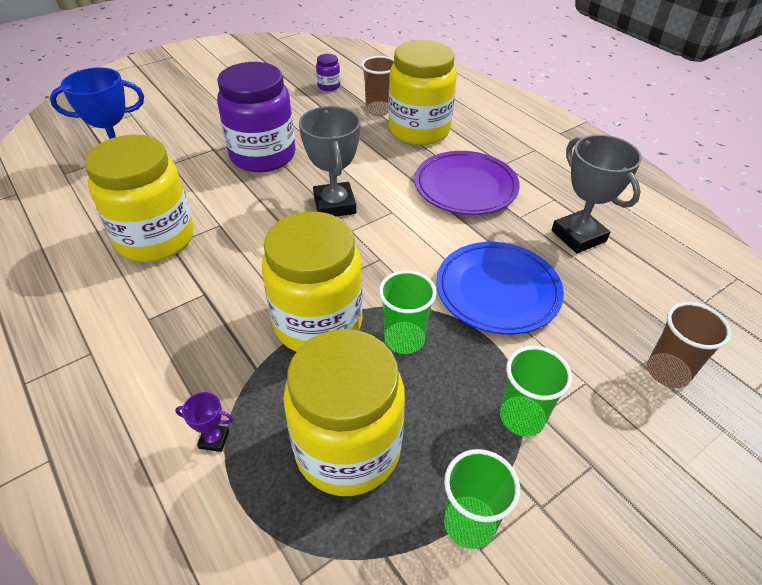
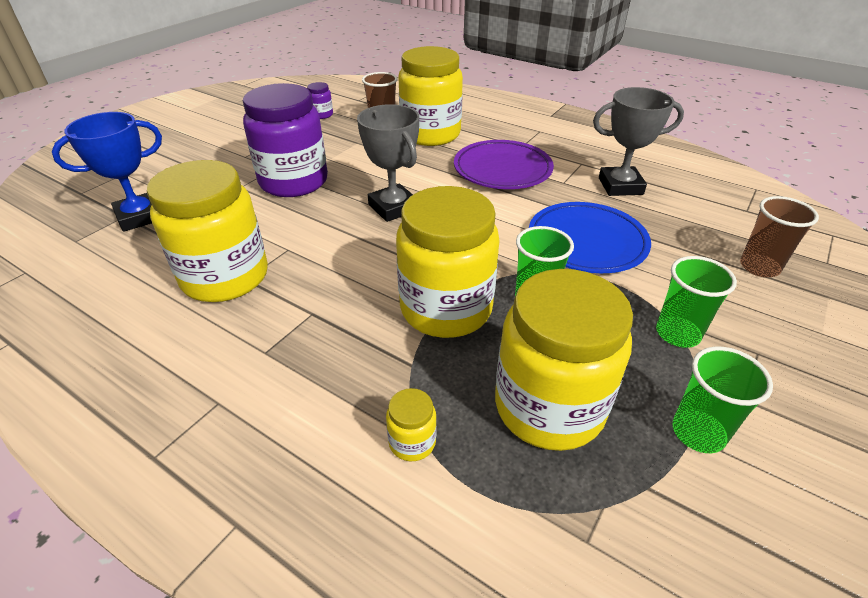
camera: 20 degrees left, 5 degrees down
(214, 439) = (412, 442): purple trophy -> yellow jar
(578, 236) = (620, 186): grey trophy -> grey trophy turned 45 degrees counterclockwise

